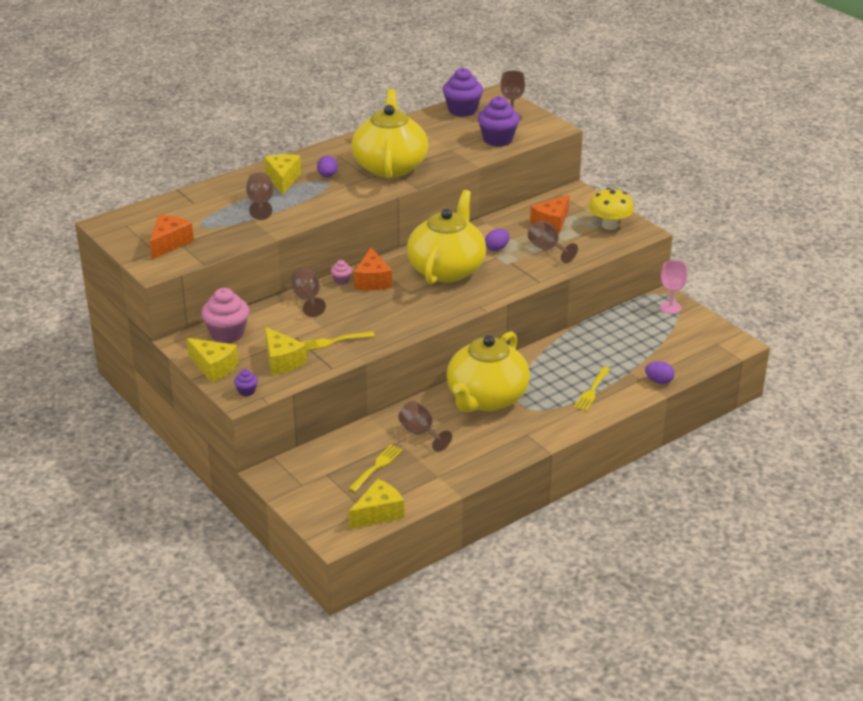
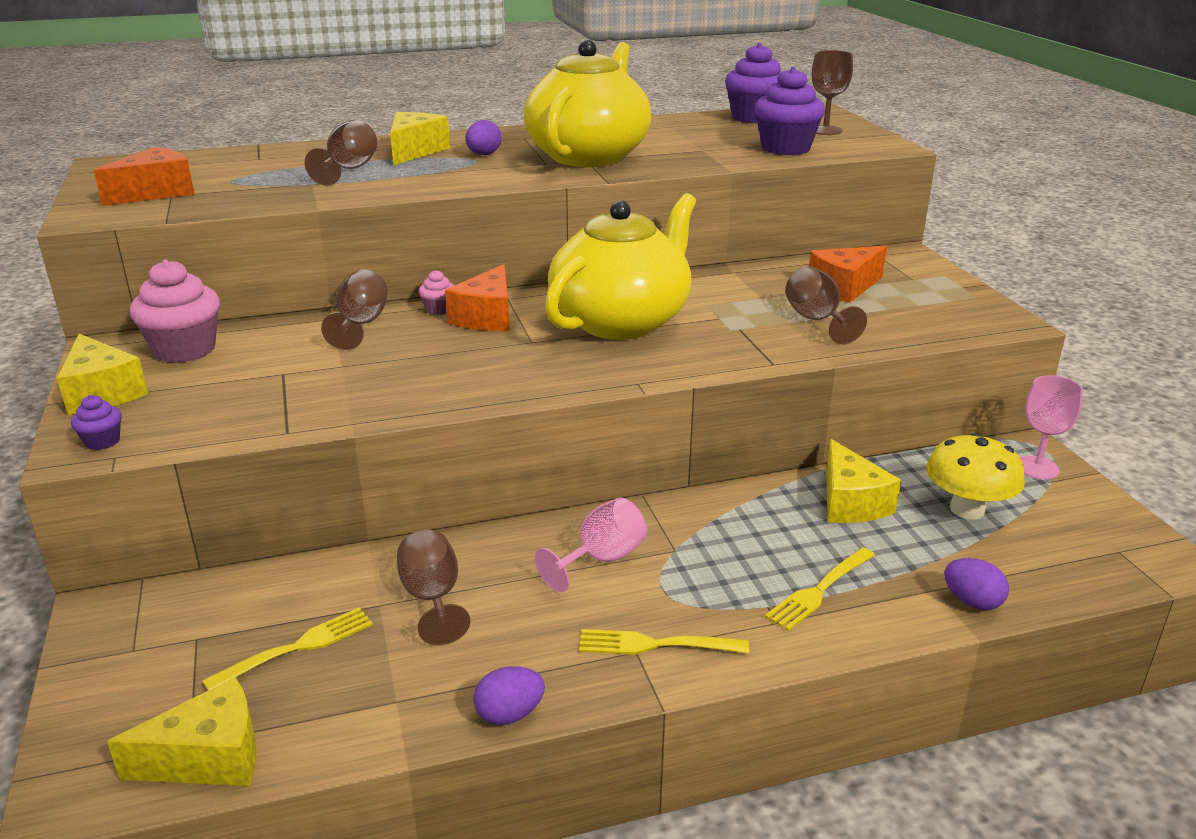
camera: 20 degrees right, 5 degrees down
(282, 361) = (218, 404): yellow cheese -> yellow cheese (850, 502)
(333, 341) = (334, 391): yellow fork -> yellow fork (657, 644)
(486, 398) = (601, 559): yellow teapot -> pink goblet
(497, 248) = (728, 306): purple egg -> purple egg (509, 714)
(610, 225) = (948, 305): yellow mushroom -> yellow mushroom (967, 509)

